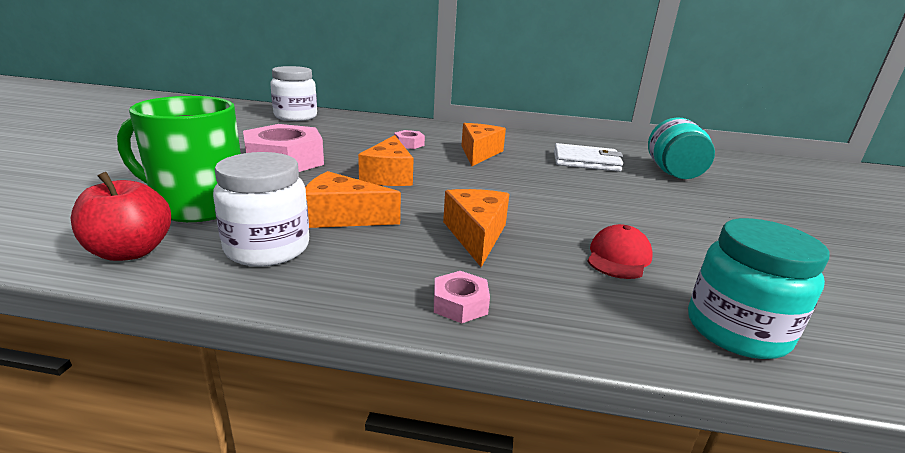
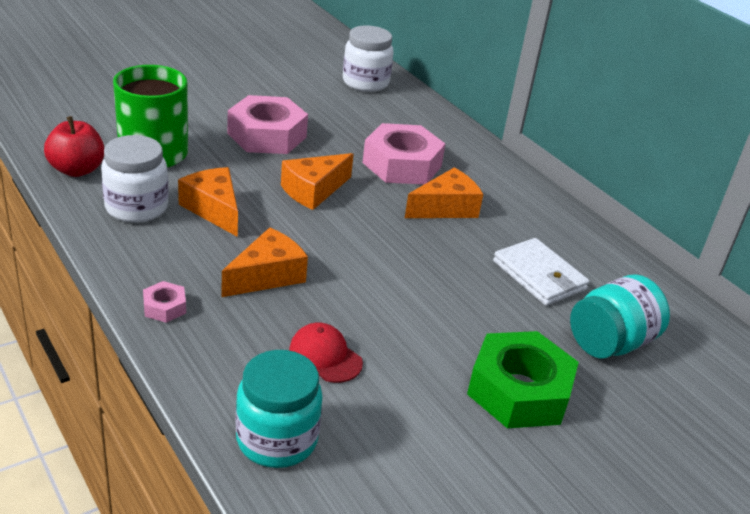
camera: 45 degrees right, 10 degrees up
(409, 144) = (402, 164): pink nut -> pink nut, size x2.25
(618, 257) = (325, 356): red cap -> red cap turned 120 degrees counterclockwise
(710, 212) = (519, 391): none -> green nut

